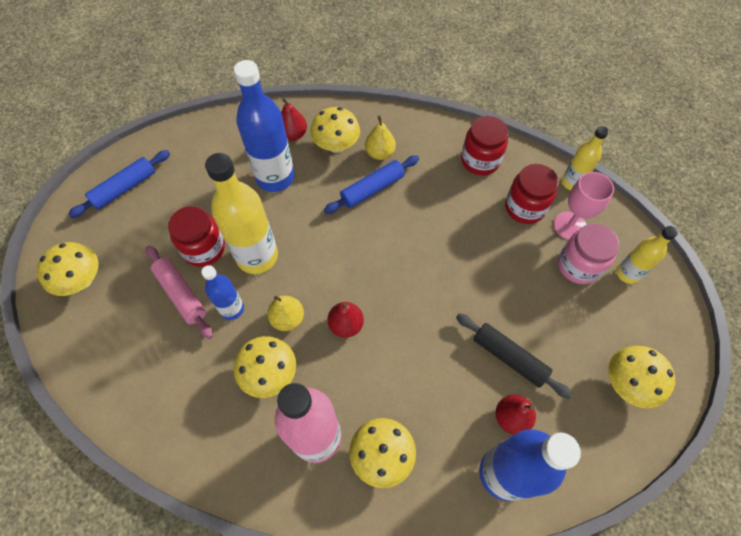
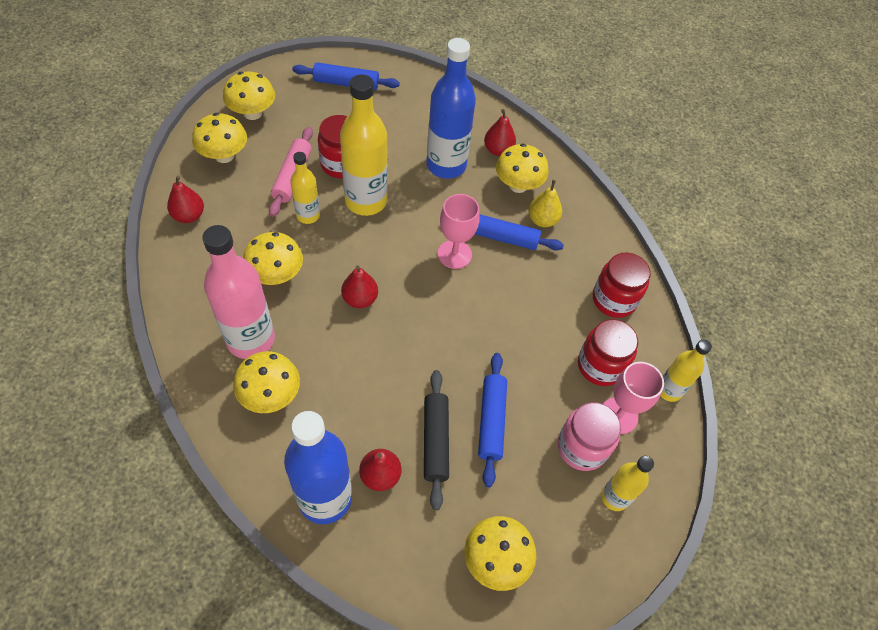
camera: 45 degrees right, 5 degrees down
(105, 334) = (224, 155): none -> yellow mushroom
(143, 407) = (189, 216): none -> red pear
(232, 309) = (308, 215): blue bottle -> yellow bottle
(287, 319) = (331, 256): yellow pear -> none
(361, 230) = (454, 254): none -> pink goblet
(519, 308) = (491, 421): none -> blue rolling pin

